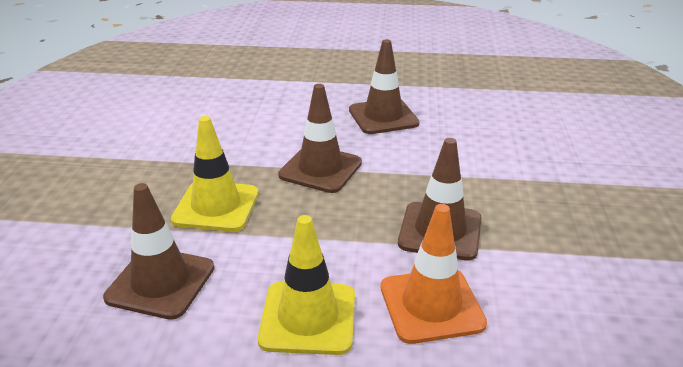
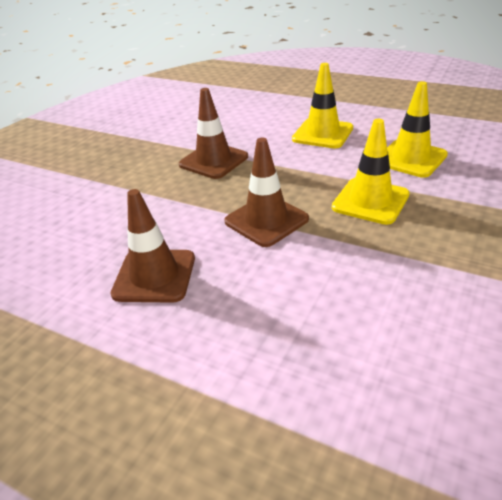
camera: 155 degrees left, 5 degrees up
(160, 282) = (410, 158): brown traffic cone -> yellow traffic cone
(431, 305) = (254, 130): orange traffic cone -> none

